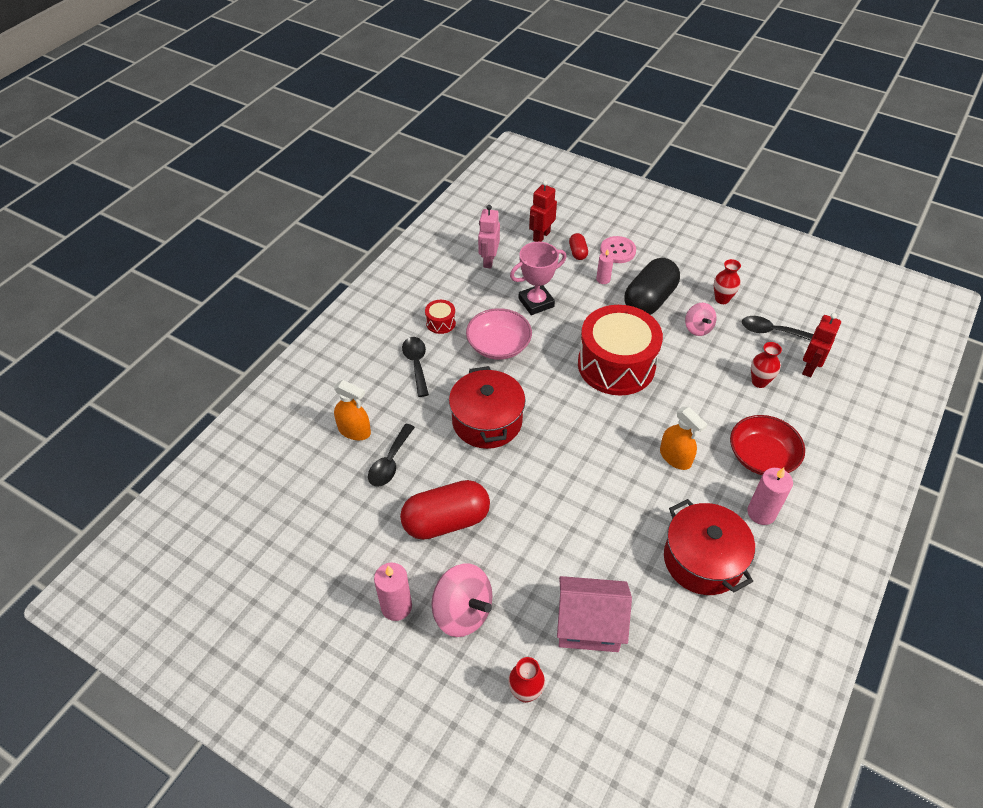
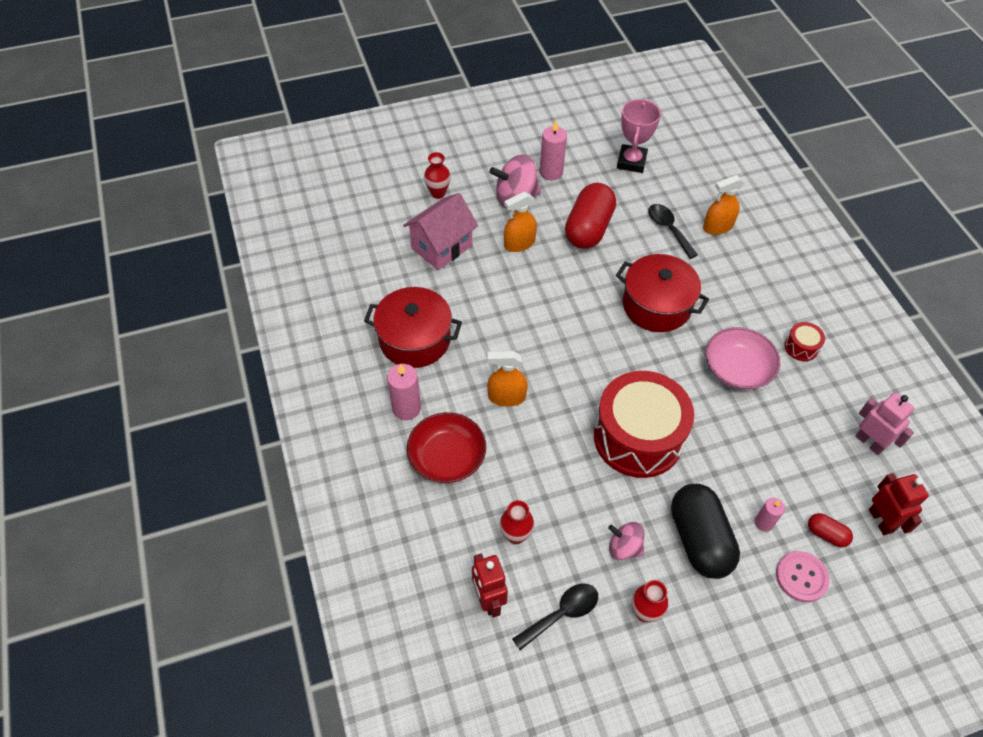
camera: 130 degrees right, 5 degrees up
(416, 364) = (760, 300): black spoon -> none
(518, 563) = (519, 243): none -> orange spray bottle
(536, 302) = (773, 437): pink trophy -> pink trophy (631, 162)

